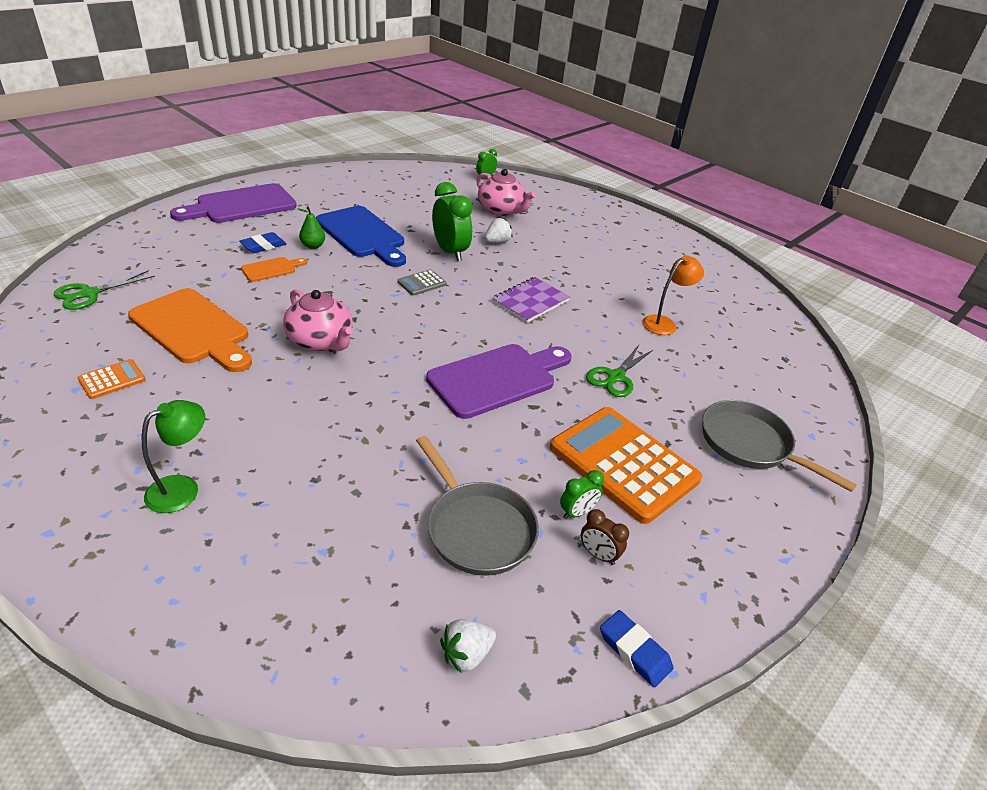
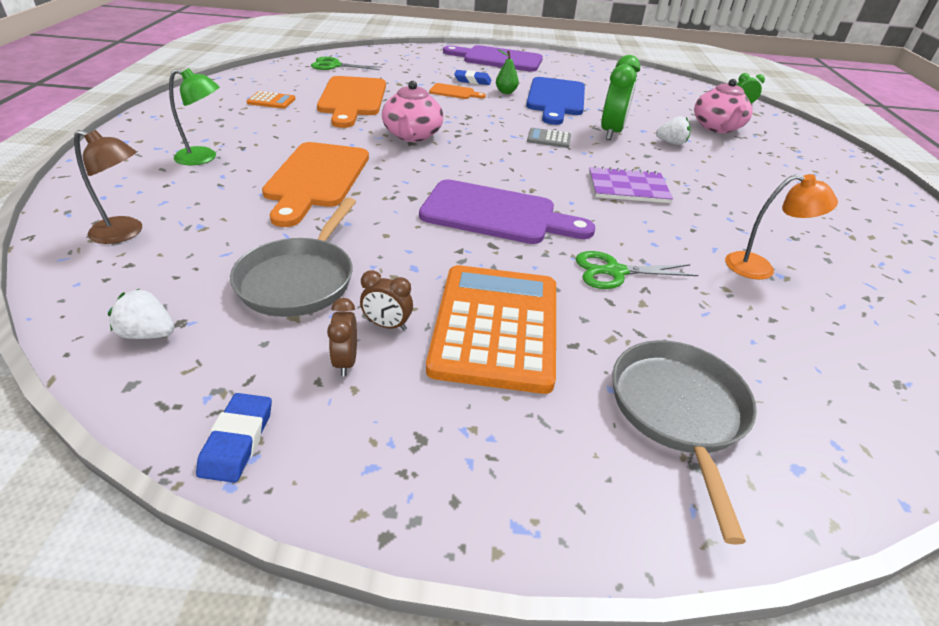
camera: 50 degrees right, 0 degrees up
(276, 610) = (125, 233): none -> brown lamp
(326, 437) = (316, 179): none -> orange cutting board
(577, 512) = (387, 325): green clock -> brown clock

